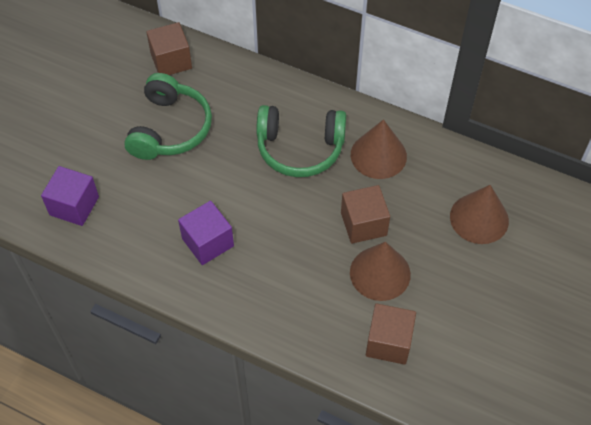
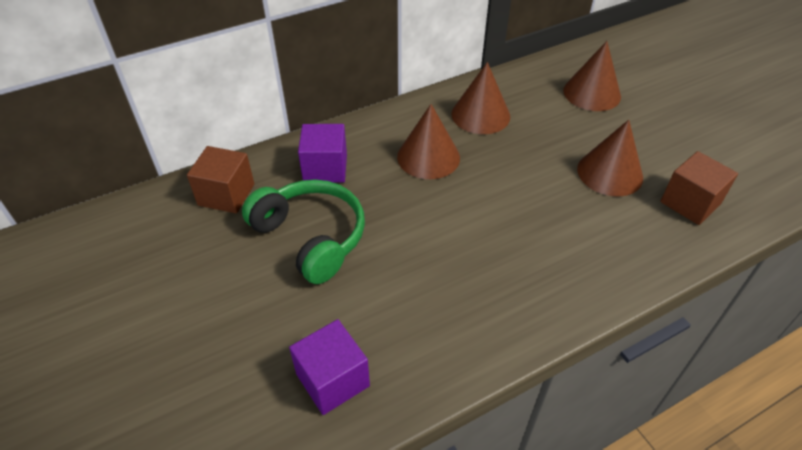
camera: 55 degrees left, 10 degrees down
(208, 242) = (485, 277): purple cube -> purple cube (325, 168)
(300, 148) = (428, 157): green headphones -> brown cone
(363, 224) = (548, 158): brown cube -> none

